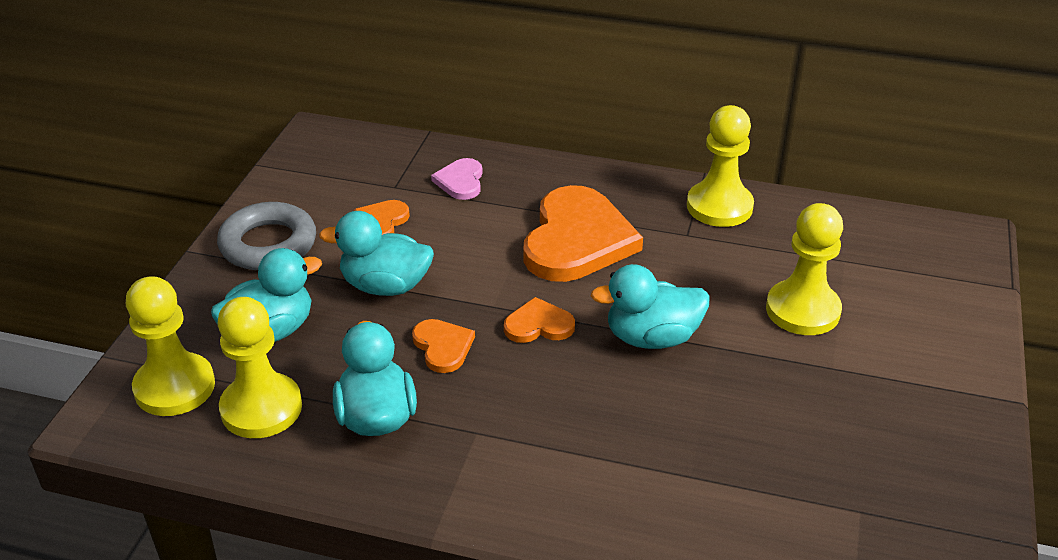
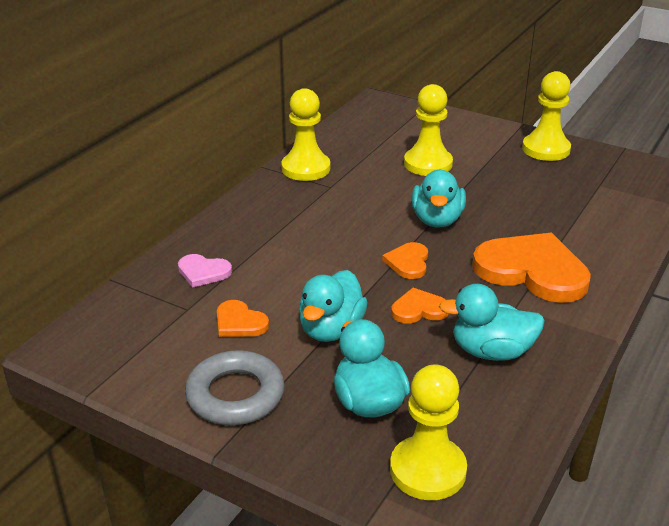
camera: 75 degrees left, 5 degrees down
(261, 408) = (468, 414): yellow pawn -> yellow pawn (546, 149)
(577, 240) = (315, 230): orange heart -> orange heart (532, 271)

